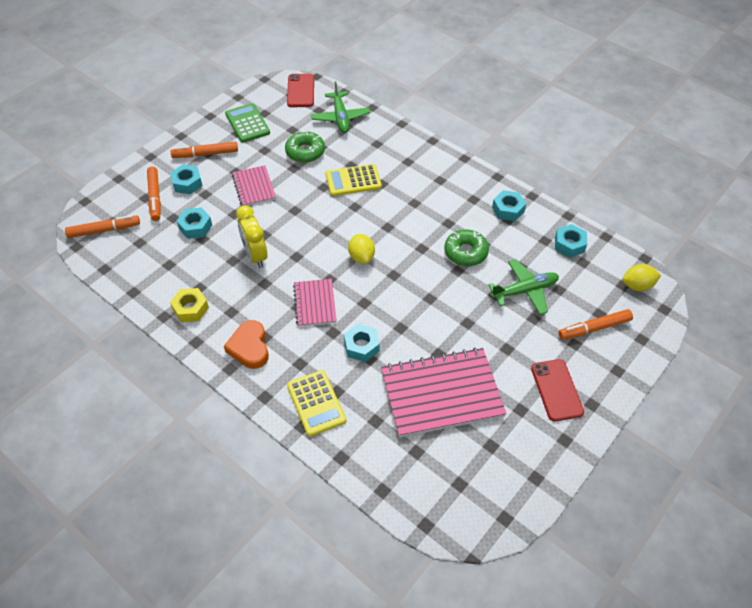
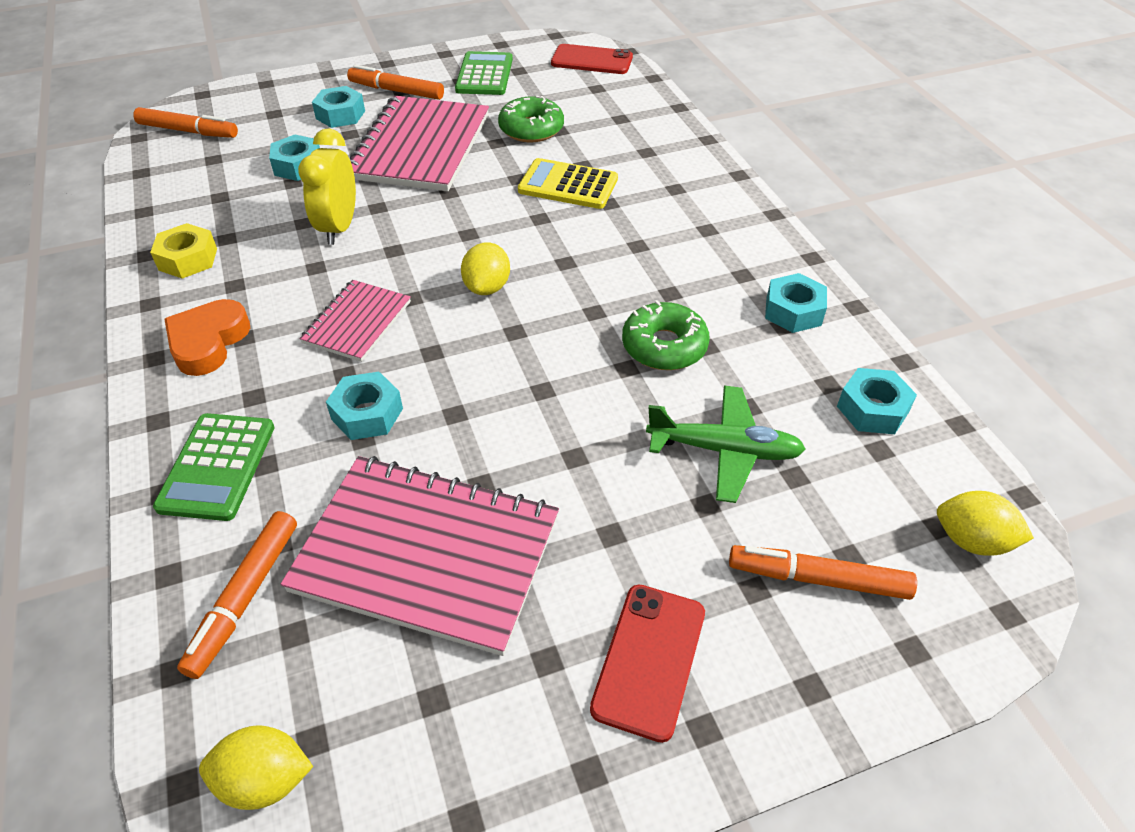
camera: 30 degrees right, 5 degrees down
(155, 197) = (286, 116): orange marker -> orange marker (245, 596)
(254, 187) = (420, 147): pink notebook -> pink notebook, size x1.87
(300, 91) = (592, 60): red phone -> red phone turned 75 degrees clockwise
(316, 403) = (217, 467): yellow calculator -> green calculator
(340, 117) = (620, 105): green plane -> none
(455, 506) = (265, 780): none -> yellow lemon

